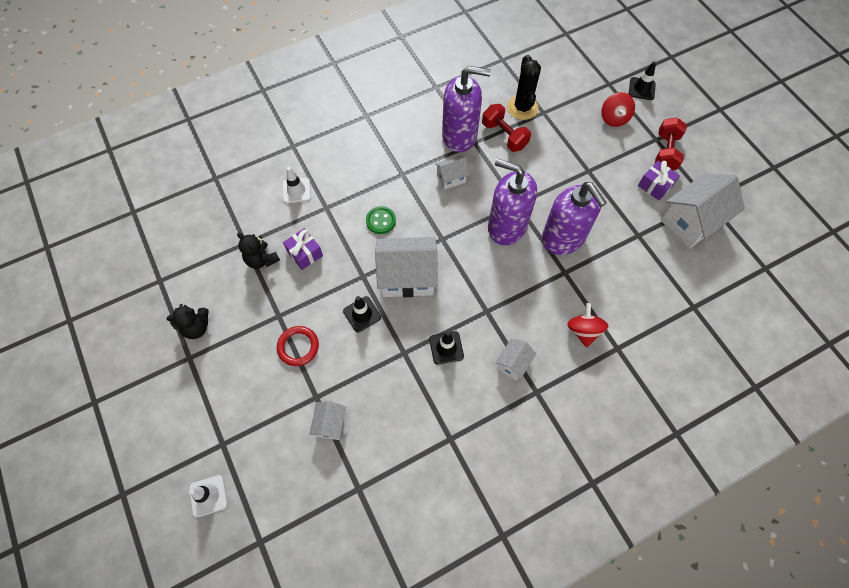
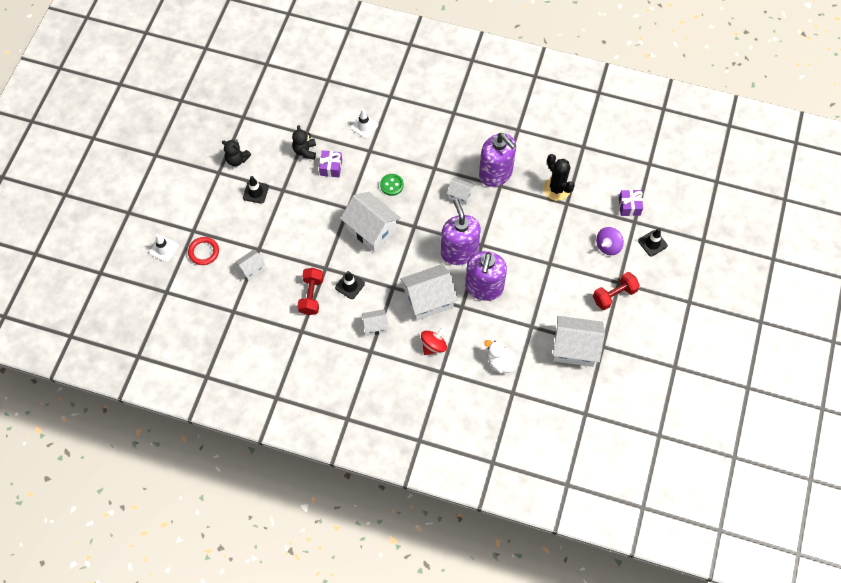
camera: 45 degrees right, 0 degrees up
(298, 347) = (276, 215): red ring -> red ring (204, 252)
(362, 314) = (325, 228): black traffic cone -> black traffic cone (255, 192)
(504, 136) = (523, 197): red dumbbell -> red dumbbell (311, 295)
(522, 108) = (556, 189): black cactus -> black cactus turned 75 degrees counterclockwise
(531, 293) = (428, 300): none -> white house
(614, 118) = (608, 246): red spinning top -> purple spinning top
(653, 290) = (500, 362): none -> white duck
(655, 185) = (580, 308): purple gift -> purple gift (629, 206)

